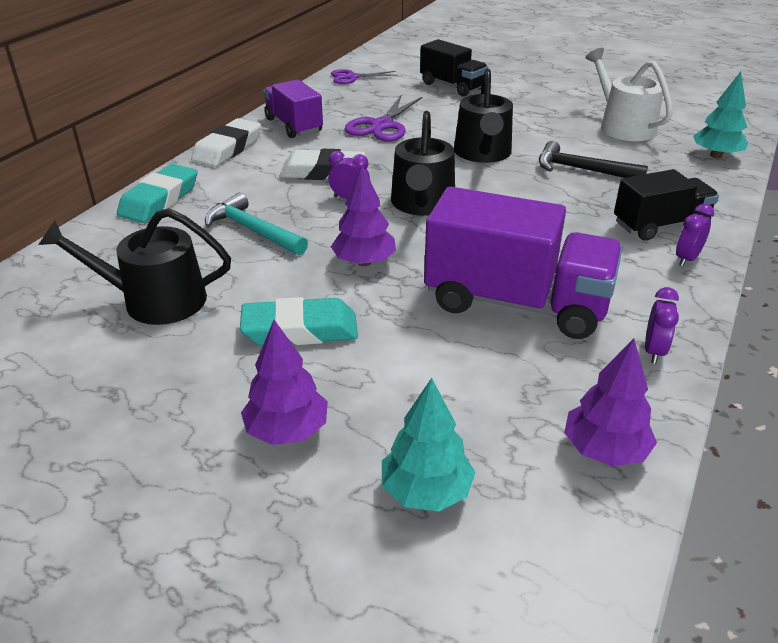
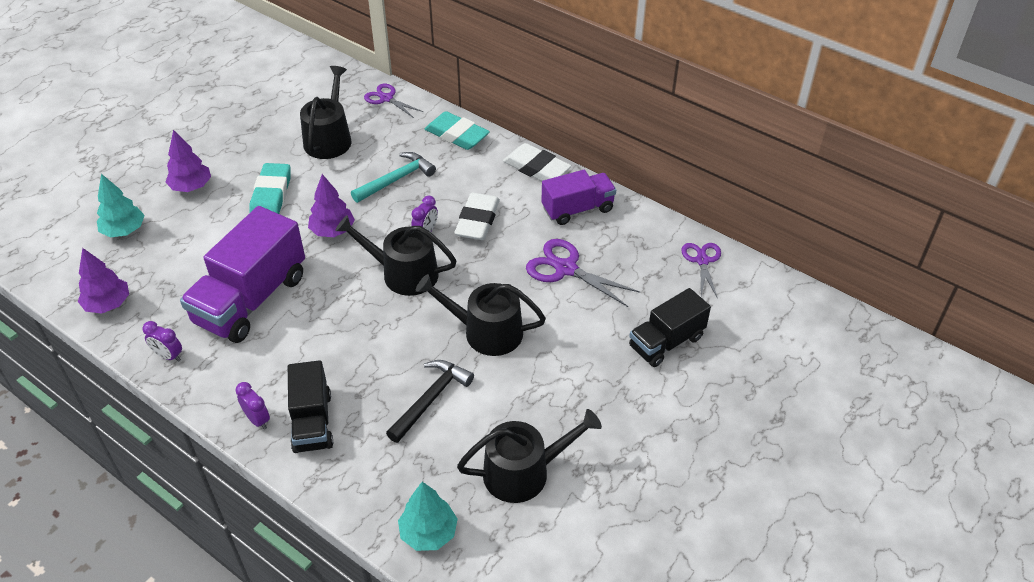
camera: 100 degrees right, 10 degrees up
(57, 264) = (386, 98): none -> purple scissors
(623, 126) = (524, 472): white watering can -> black watering can

